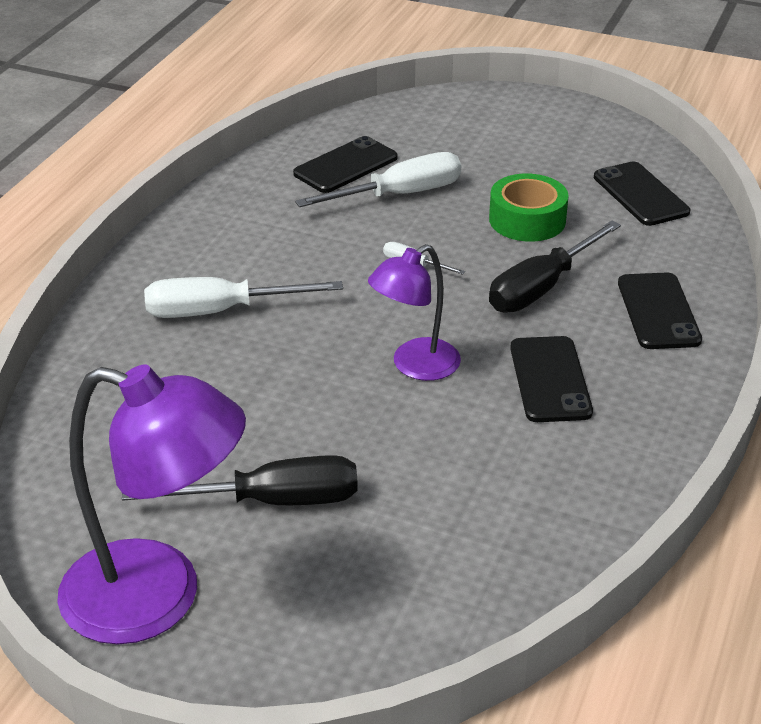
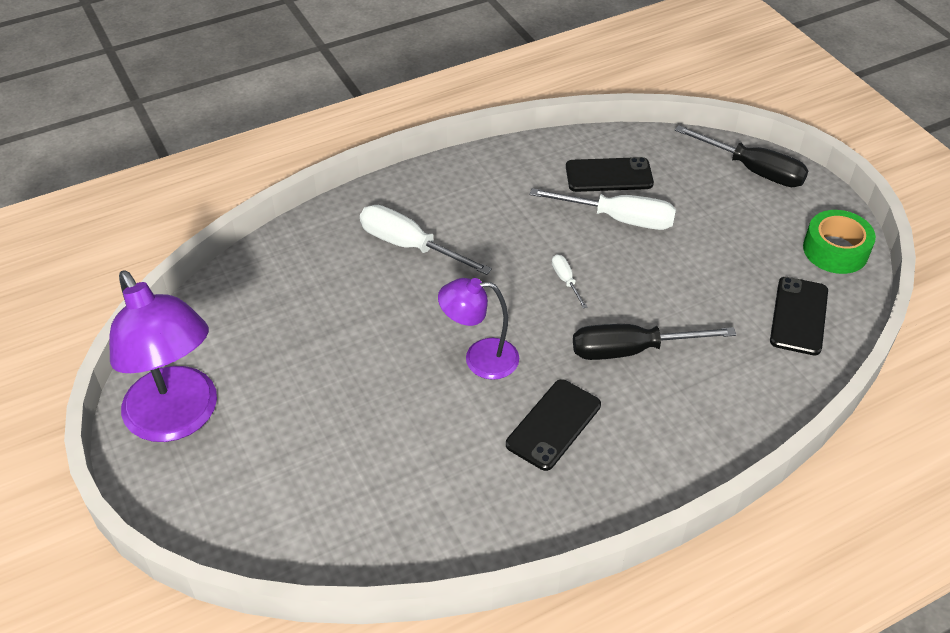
camera: 40 degrees right, 10 degrees up
(272, 501) = (298, 398): black screwdriver -> black screwdriver (753, 170)
(527, 220) = (686, 289): green tape -> green tape (835, 250)
(658, 311) = (693, 420): black phone -> none

